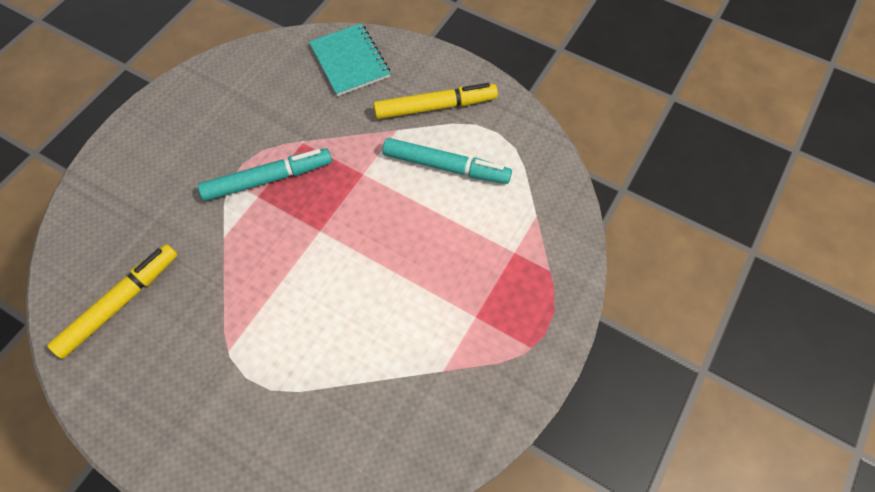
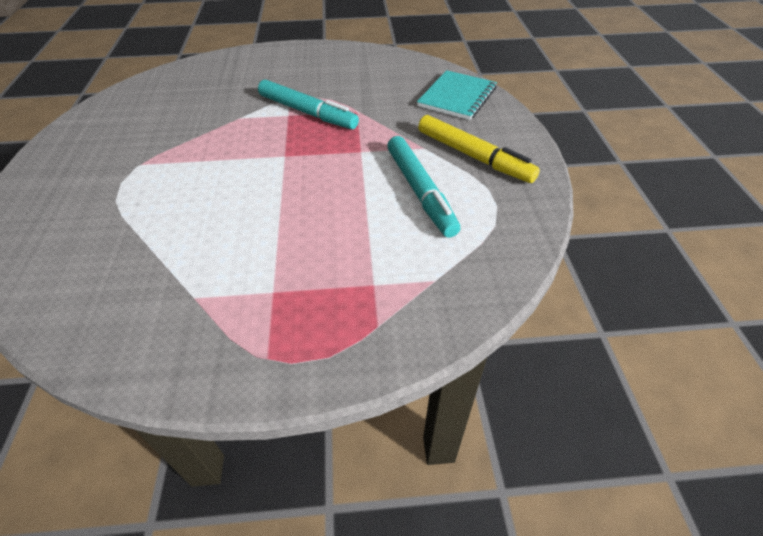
camera: 55 degrees right, 15 degrees down
(120, 303) = (152, 104): yellow marker -> none

